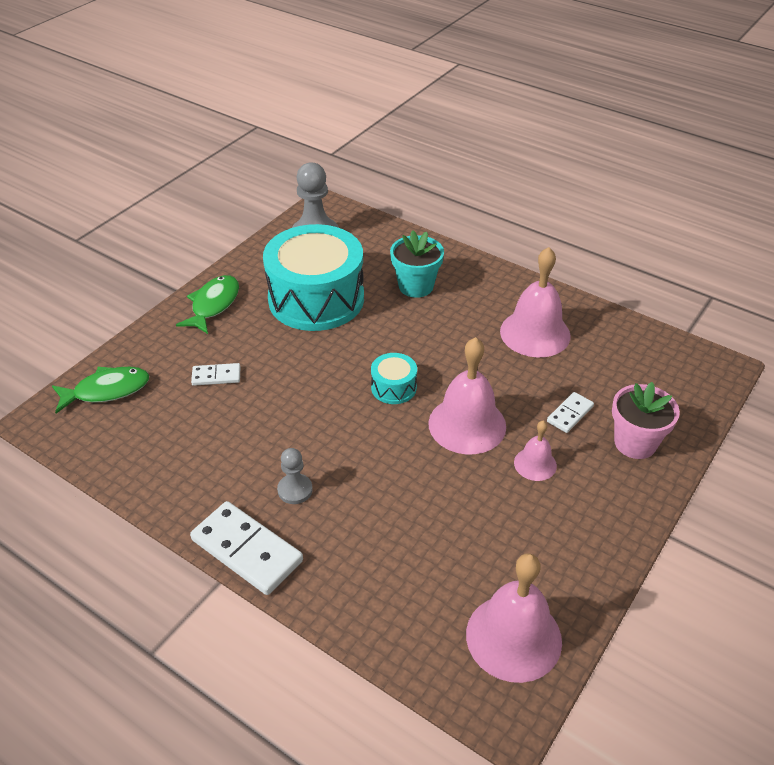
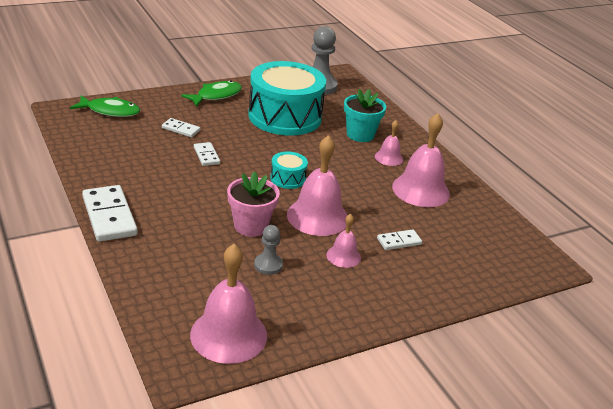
camera: 25 degrees right, 10 degrees down
(279, 401) = (206, 155): none -> white domino
(295, 490) = (169, 201): grey pawn -> grey pawn (268, 265)
(470, 304) = (388, 158): none -> pink bell
(635, 443) = (432, 277): pink flower pot -> pink flower pot (251, 226)

